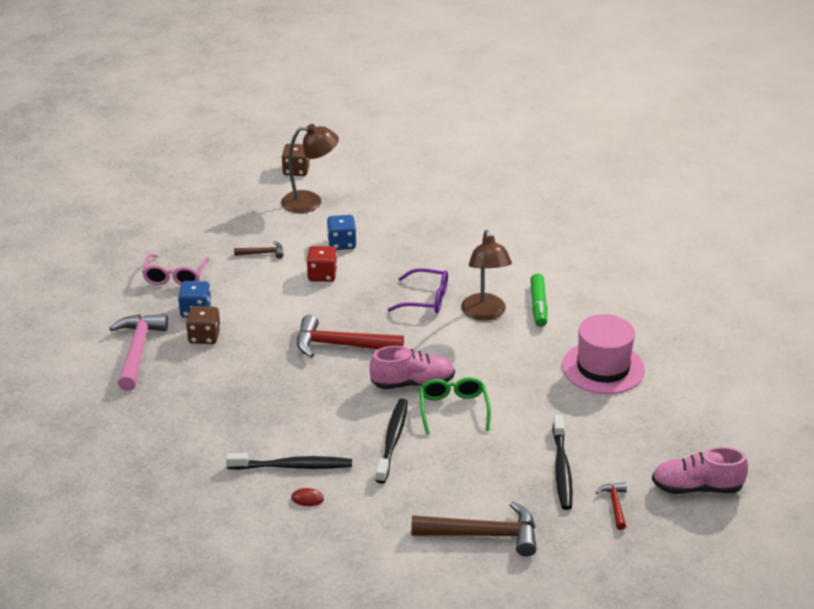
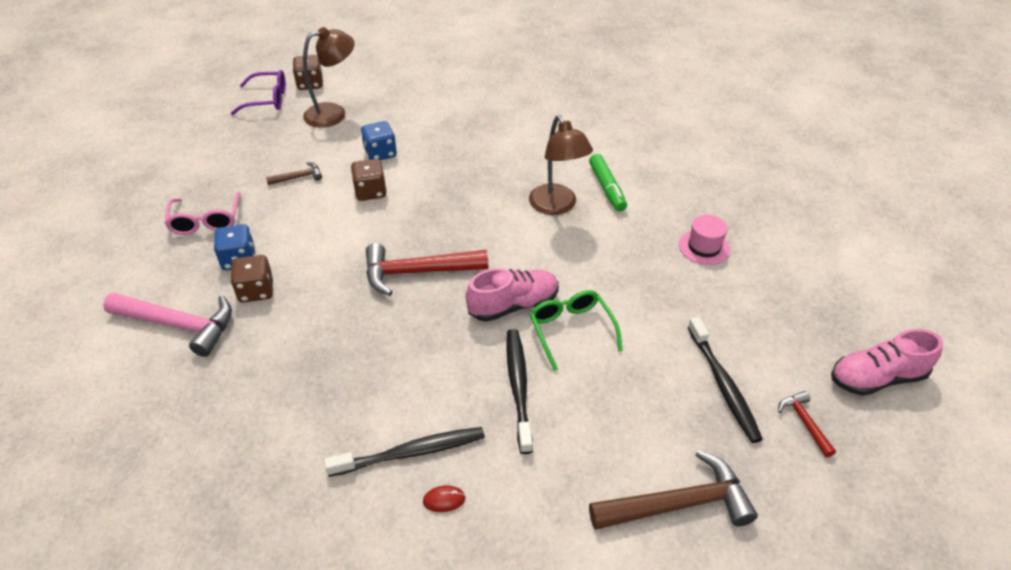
camera: 15 degrees left, 10 degrees up
(138, 351) = (178, 325): pink hammer -> pink hammer turned 120 degrees clockwise
(322, 275) = (370, 192): red dice -> brown dice
(426, 299) = (490, 200): purple glasses -> purple glasses (267, 99)
(603, 368) = (704, 247): pink hat -> pink hat, size x0.57

